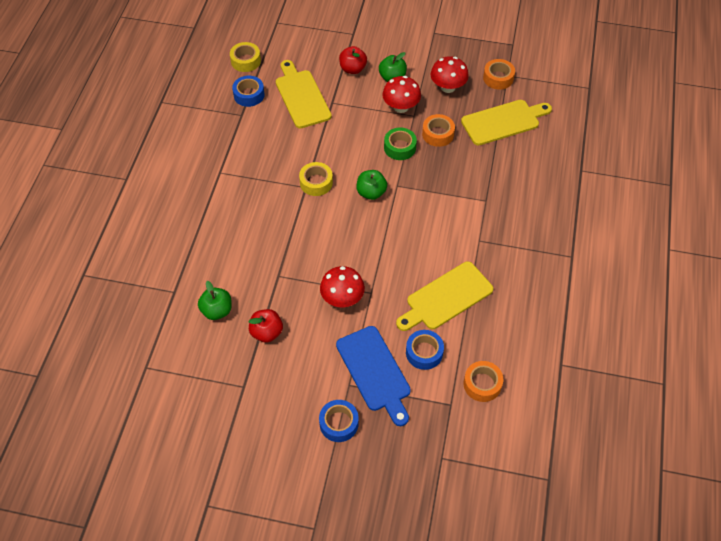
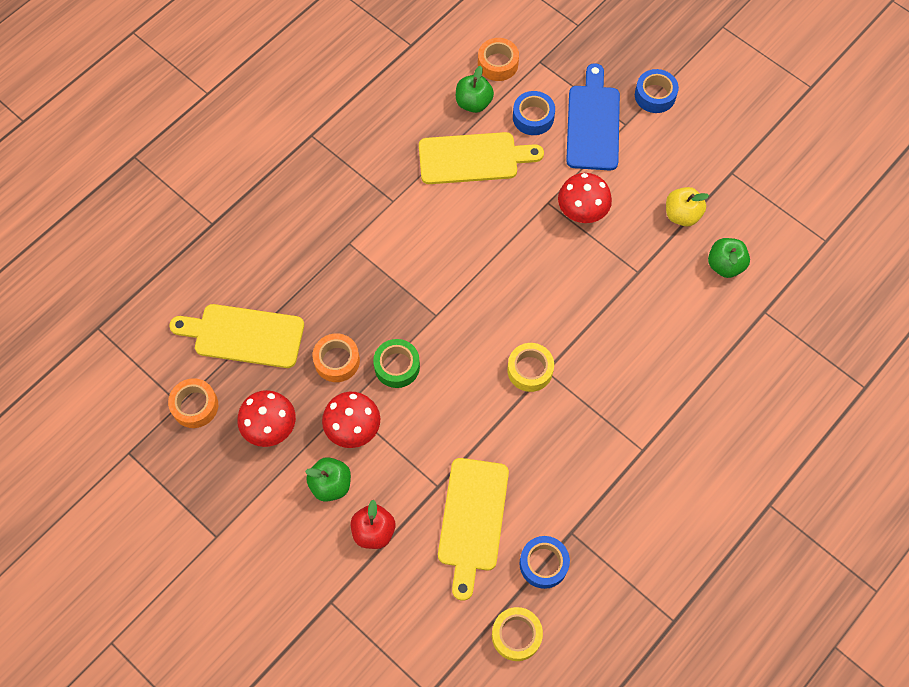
camera: 150 degrees left, 10 degrees up
(266, 332) = (682, 215): red apple -> yellow apple
(371, 192) = (472, 321): green apple -> green apple (473, 103)

